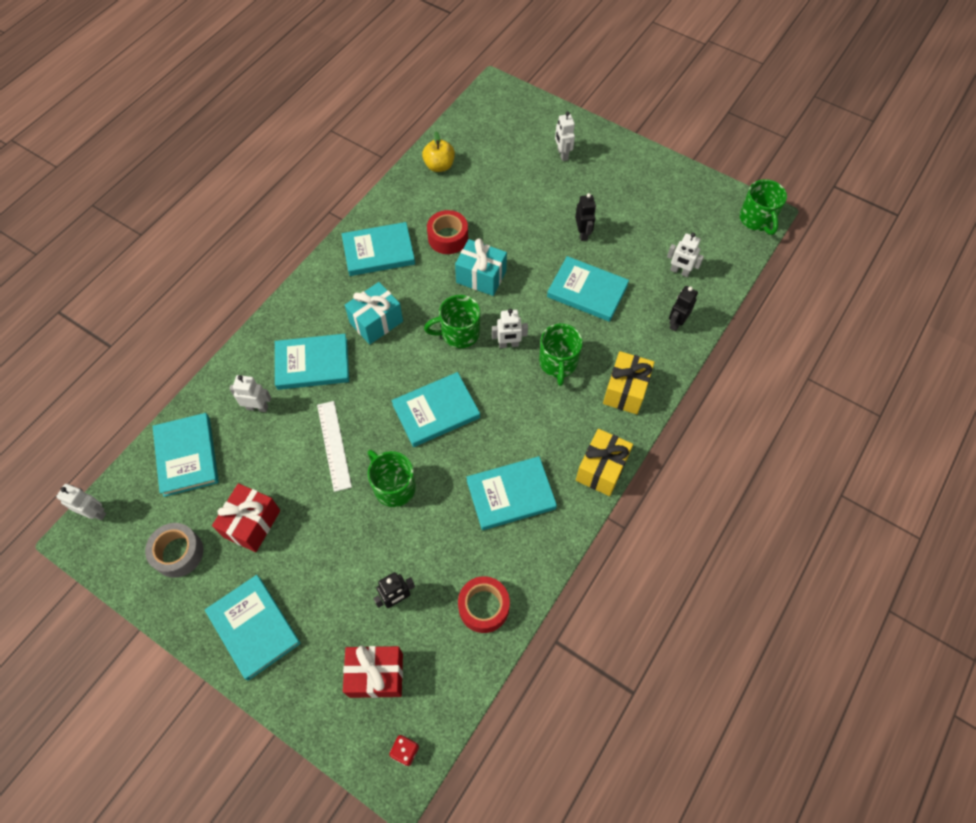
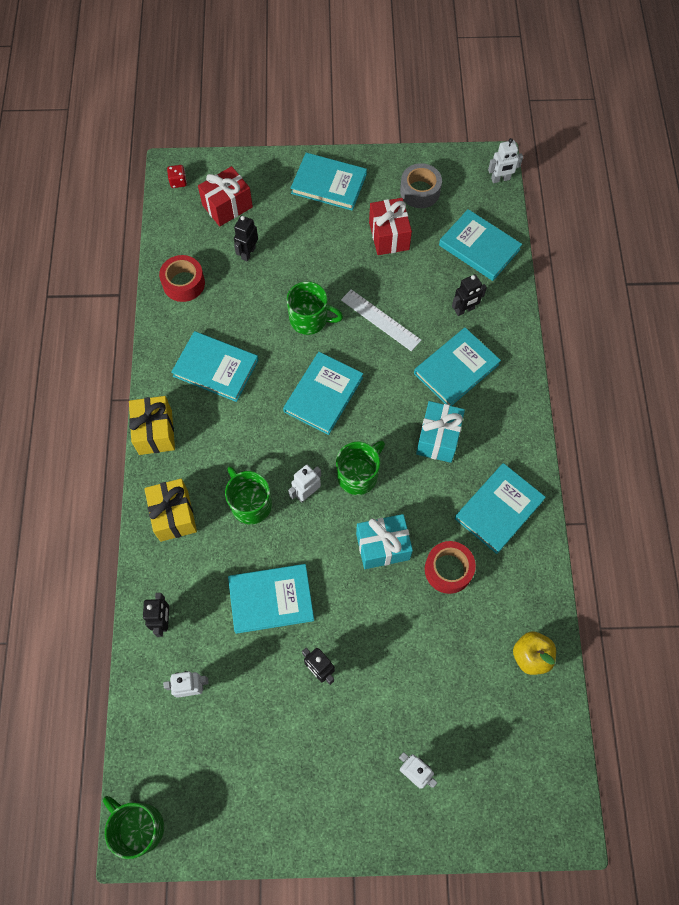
camera: 145 degrees right, 5 degrees up
(257, 407) = (464, 310): white robot -> black robot
(511, 495) = (216, 368): turquoise book -> turquoise book turned 75 degrees clockwise

